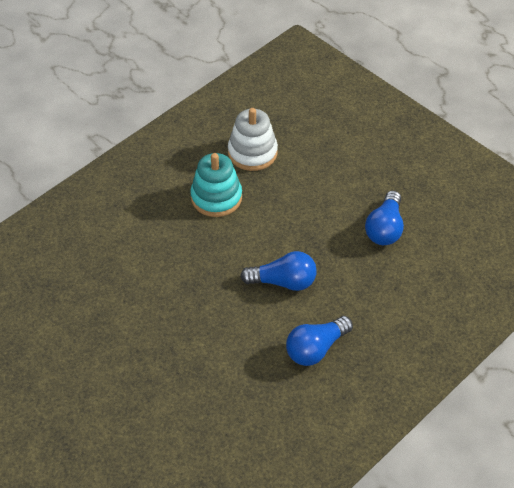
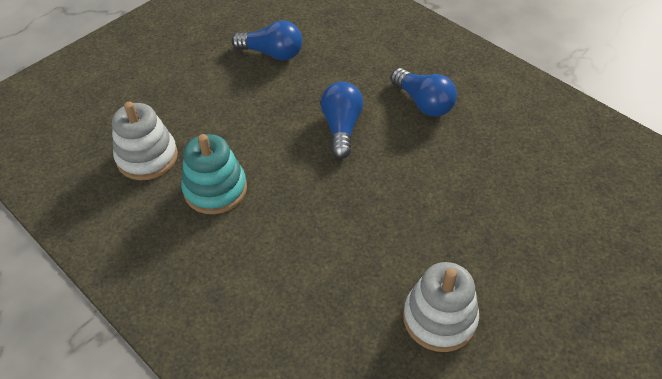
camera: 90 degrees left, 0 degrees up
(80, 338) = (439, 318): none -> white stacking toy

